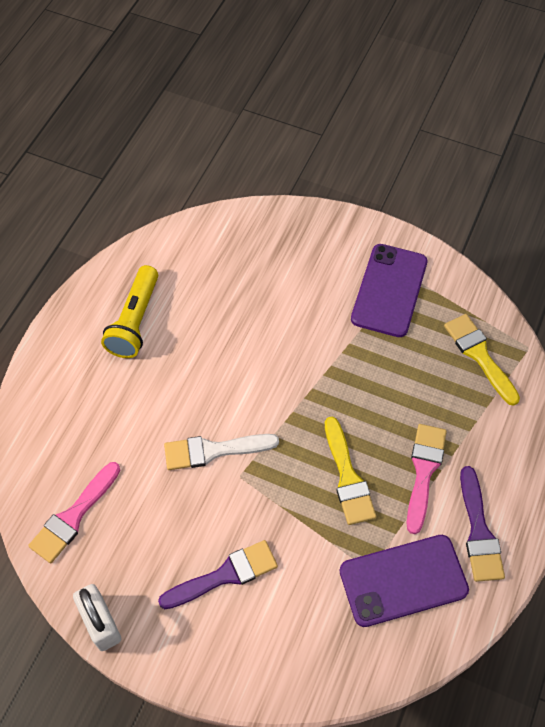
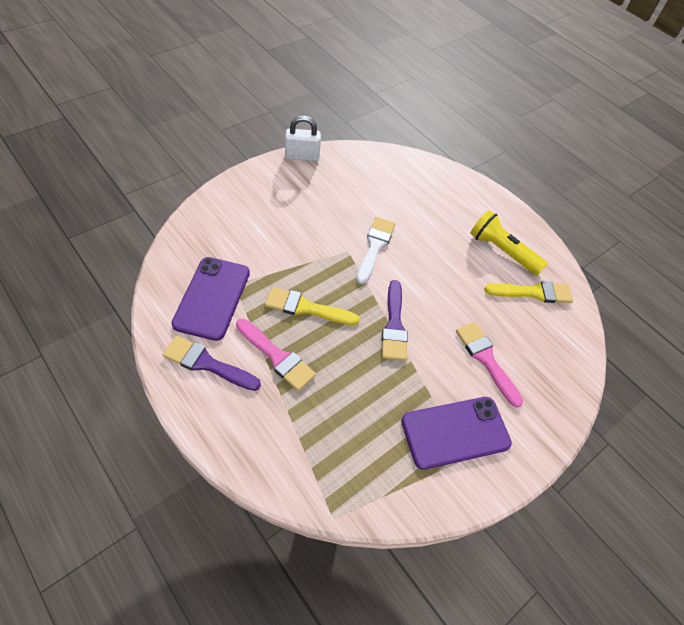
camera: 110 degrees right, 5 degrees down
(73, 516) = (373, 169): pink brush -> pink brush (486, 359)
(225, 575) = (288, 215): purple brush -> purple brush (394, 325)
(389, 290) = (455, 432): purple phone -> purple phone turned 60 degrees counterclockwise
(479, 355) = (350, 466): yellow brush -> yellow brush (533, 292)

